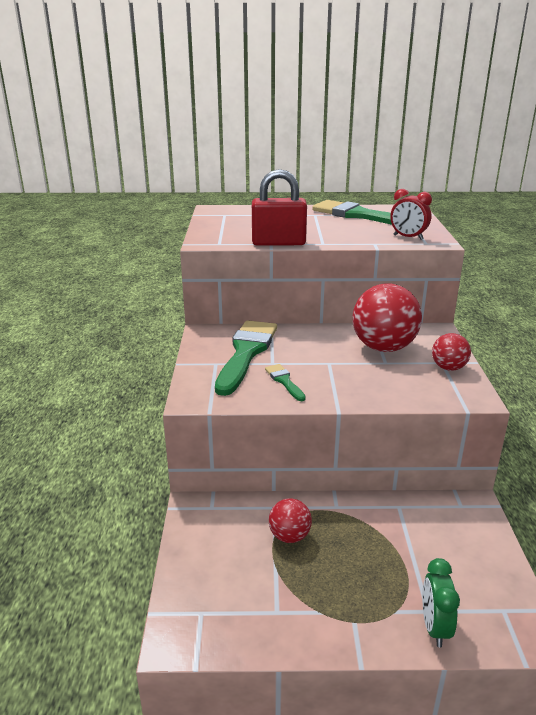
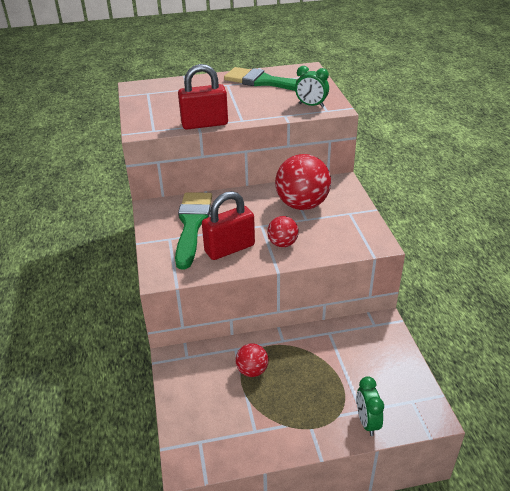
camera: 10 degrees left, 10 degrees up
(284, 381) = (229, 248): green brush -> red padlock
(408, 237) = (311, 105): red clock -> green clock
(448, 368) = (355, 218): red ball -> red ball (282, 243)

